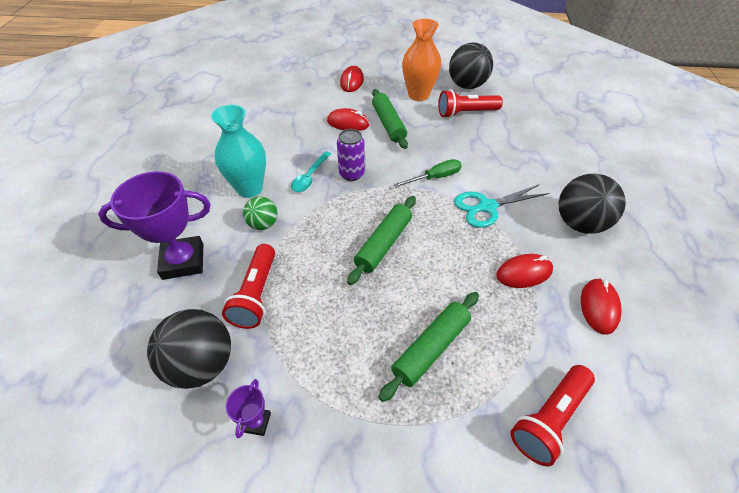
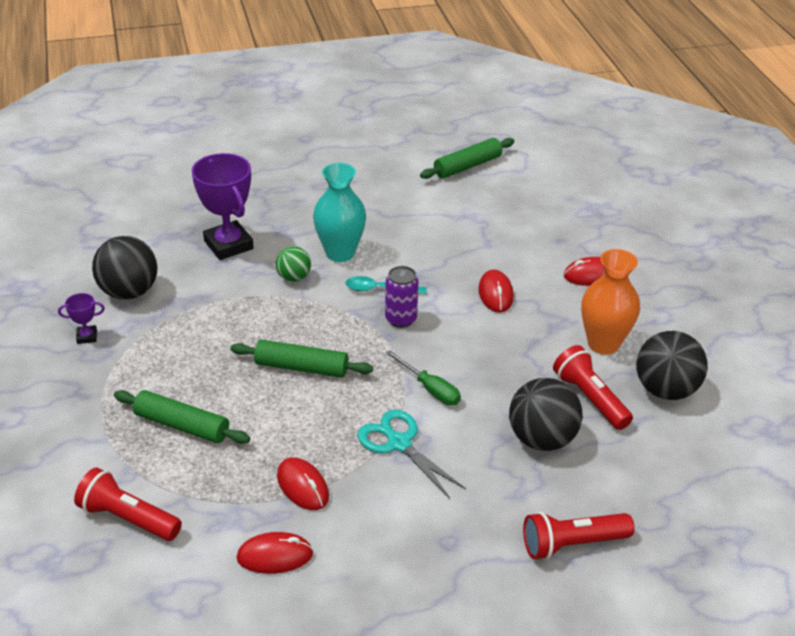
camera: 70 degrees right, 10 degrees down
(256, 294) = (206, 299): red flashlight -> red flashlight (572, 544)
(388, 124) = (516, 329): green rolling pin -> green rolling pin (467, 166)
(579, 223) = (409, 536): black ball -> black ball (542, 439)

